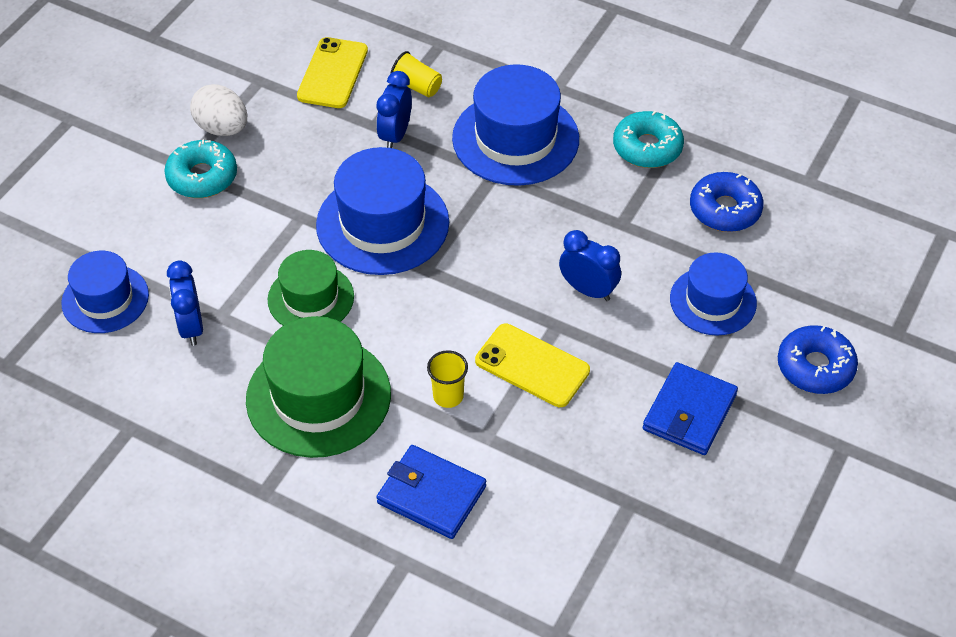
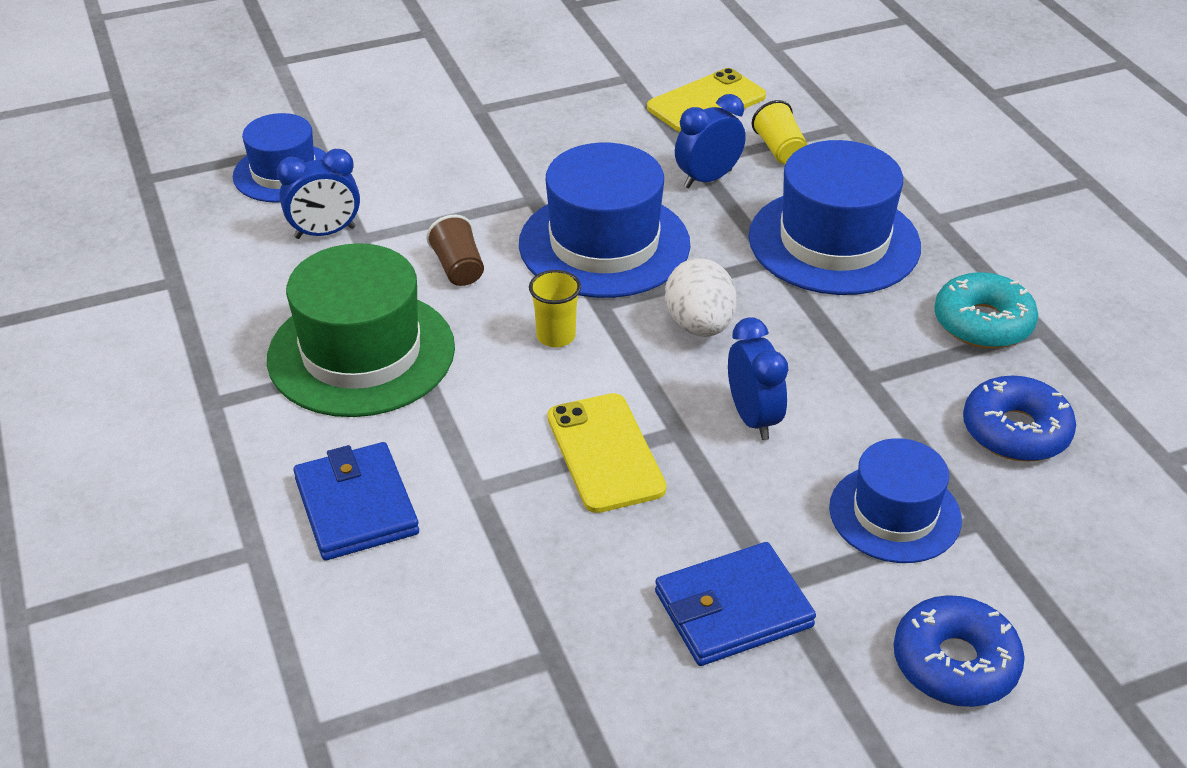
camera: 40 degrees right, 10 degrees down
(191, 327) = (325, 233): blue clock -> blue clock turned 135 degrees counterclockwise
(202, 177) = (483, 125): turquoise donut -> none
(222, 128) = (548, 97): white egg -> white egg (699, 325)
(311, 298) = (458, 268): green hat -> brown cup
(448, 396) = (484, 428): yellow cup -> yellow cup (556, 336)

